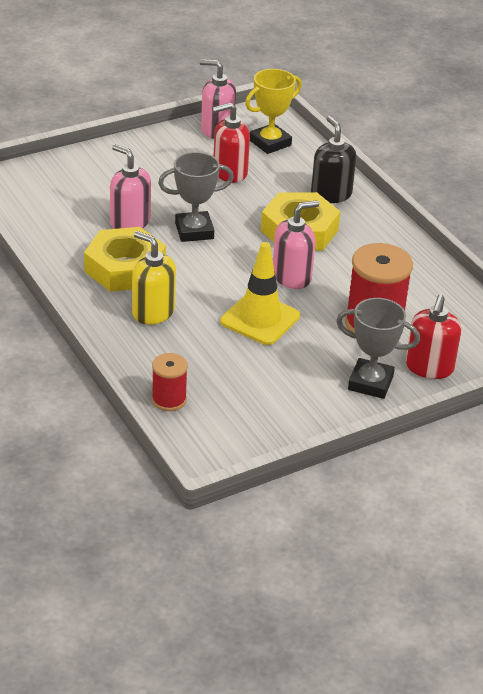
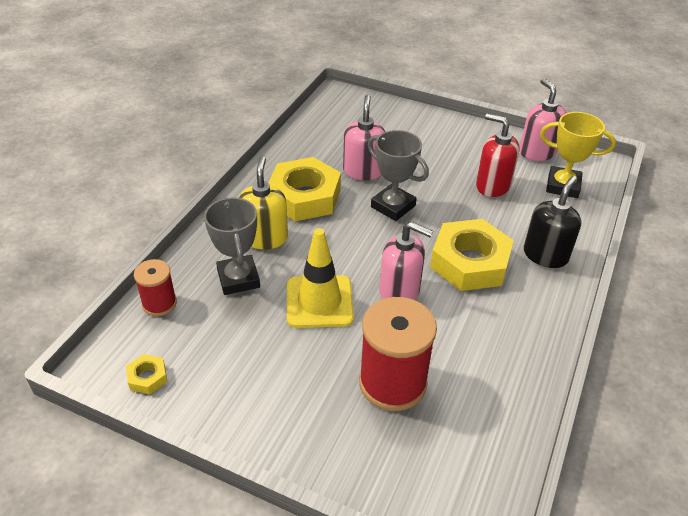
camera: 55 degrees right, 5 degrees up
(246, 436) = (147, 377): none -> yellow nut
(370, 383) = (300, 427): grey trophy -> grey trophy (238, 279)
(429, 367) = (369, 463): red soap dispenser -> none

